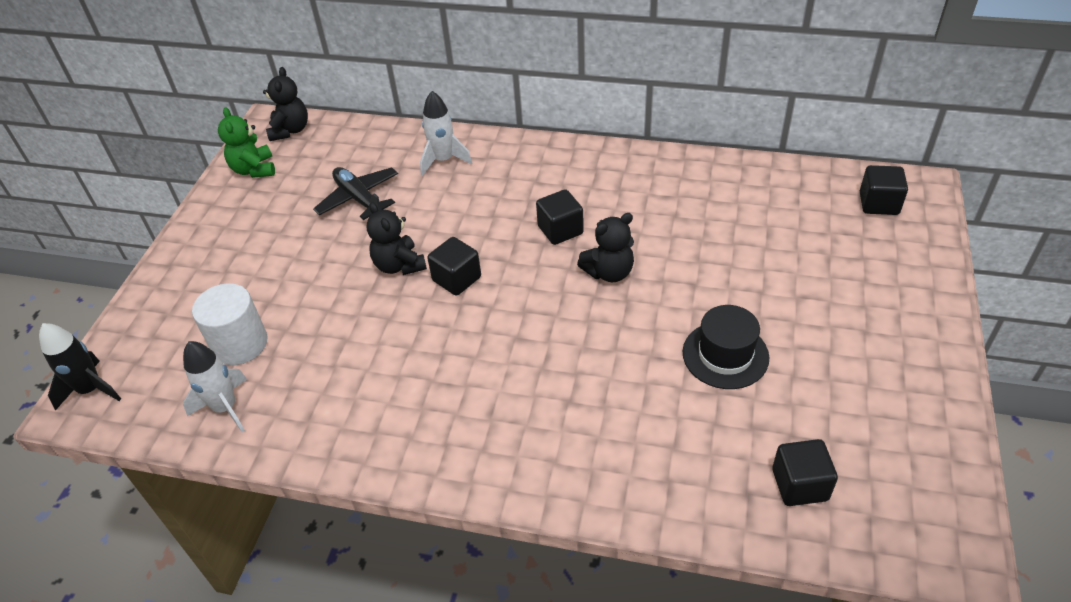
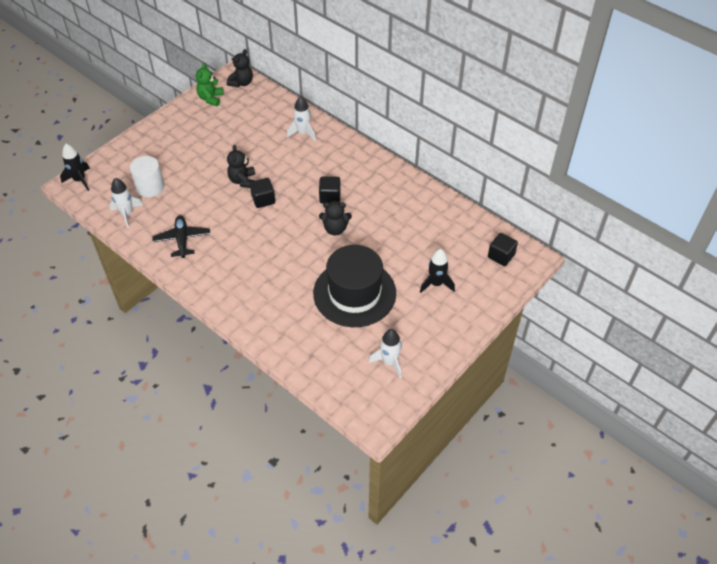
camera: 25 degrees right, 5 degrees up
(359, 199) = (248, 137): black plane -> black plane (182, 240)
(725, 355) = (354, 293): black hat -> black hat, size x1.82
(799, 485) = (336, 362): black cube -> none
(830, 283) = (436, 284): none -> black rocket
(880, 438) = (389, 362): none -> white rocket

